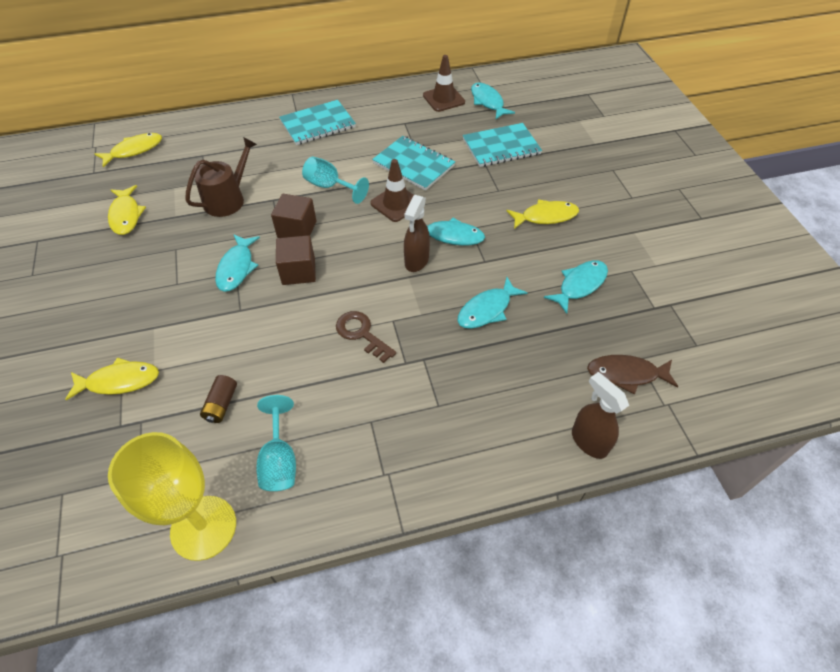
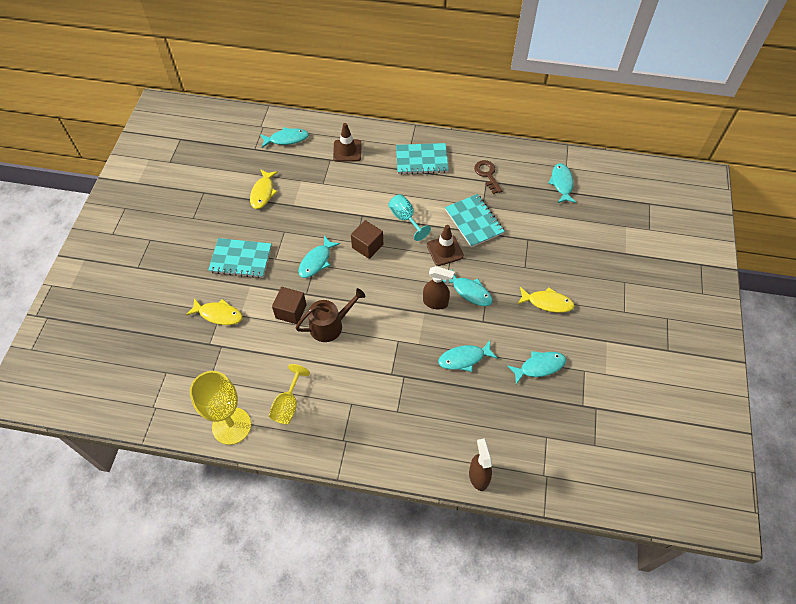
camera: 25 degrees right, 5 degrees up
(134, 150) = (286, 139): yellow fish -> turquoise fish
(221, 404) = (270, 354): brown battery -> none
(228, 199) = (332, 204): brown watering can -> brown watering can (330, 325)
(279, 460) = (288, 404): turquoise goblet -> yellow goblet
(298, 271) = (354, 279): brown cube -> brown cube (291, 311)
(361, 334) = (373, 342): brown key -> brown key (487, 175)
(416, 261) = (435, 302): brown spray bottle -> brown spray bottle turned 120 degrees counterclockwise
(443, 99) = (528, 168): brown traffic cone -> brown traffic cone (347, 151)
(501, 147) = (548, 229): turquoise notebook -> turquoise notebook (241, 259)
(626, 374) = (531, 444): brown fish -> none

